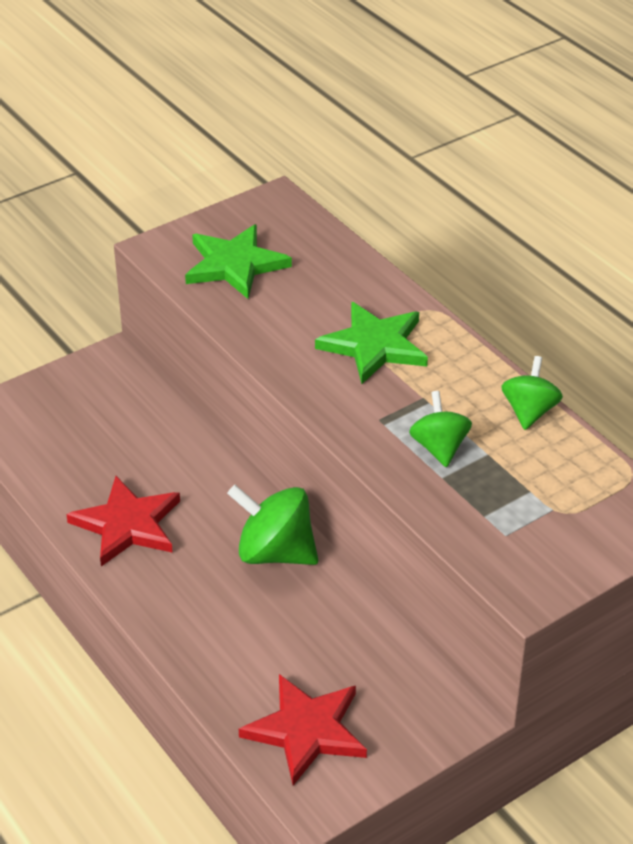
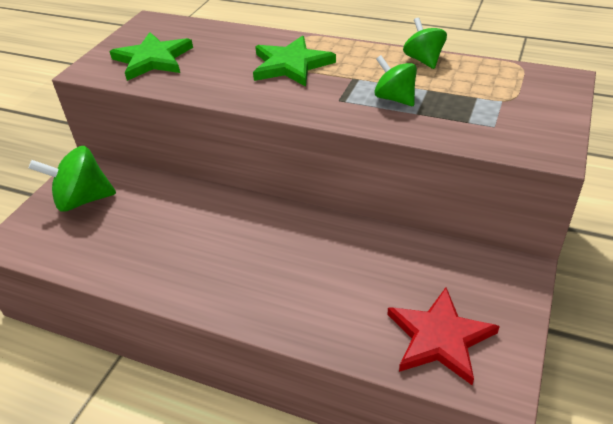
camera: 30 degrees left, 0 degrees up
(127, 524) = (180, 264): red star -> none
(275, 552) = (302, 231): green spinning top -> green spinning top (82, 200)

